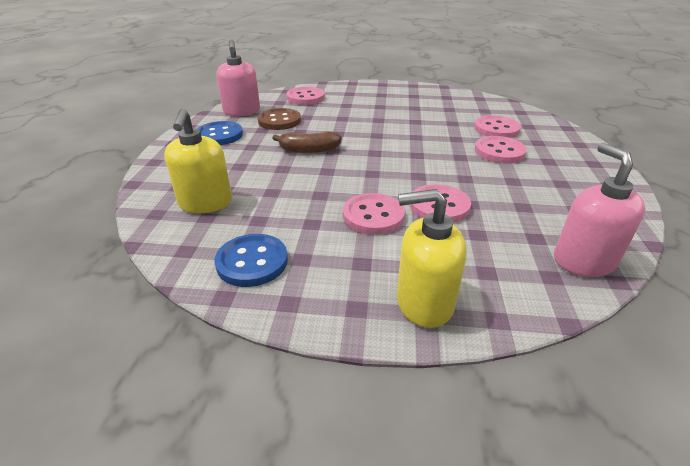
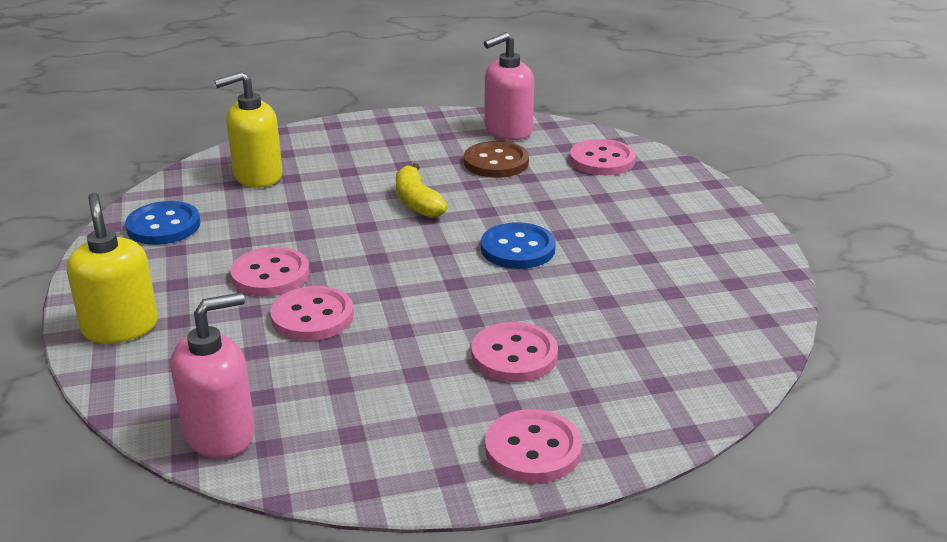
camera: 70 degrees right, 5 degrees down
(219, 135) = (422, 138): blue button -> blue button (518, 249)
(309, 150) = (417, 202): brown banana -> yellow banana
(496, 129) = (612, 347): pink button -> pink button (533, 449)

